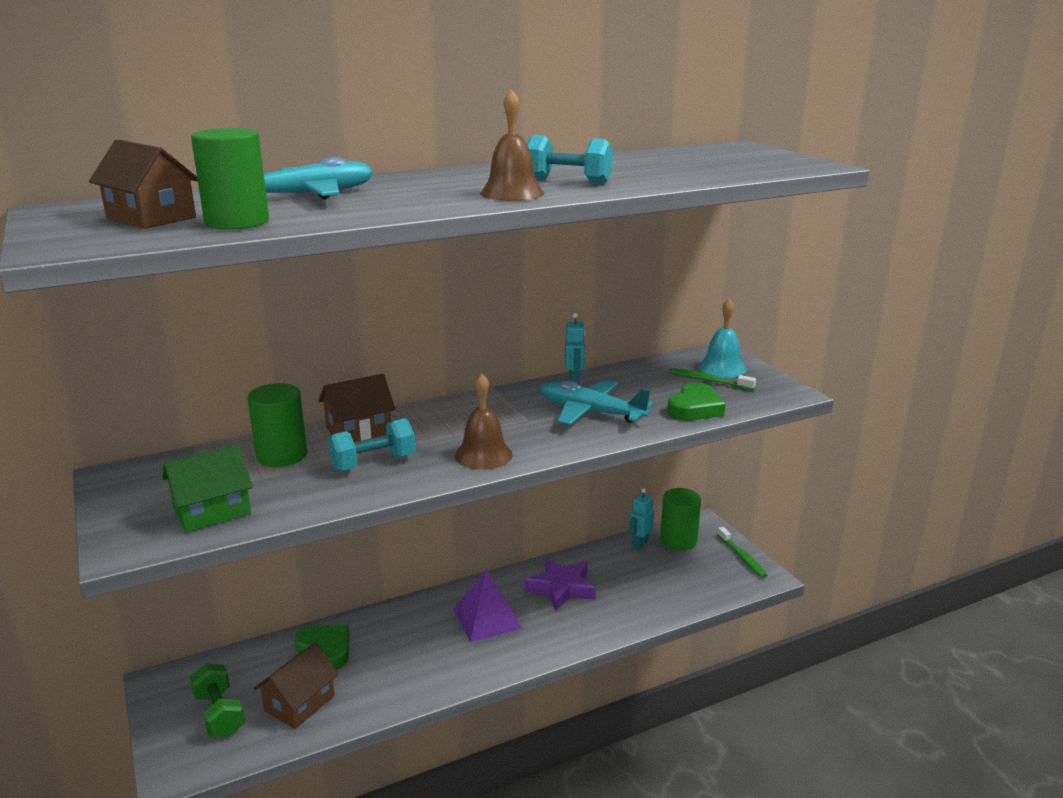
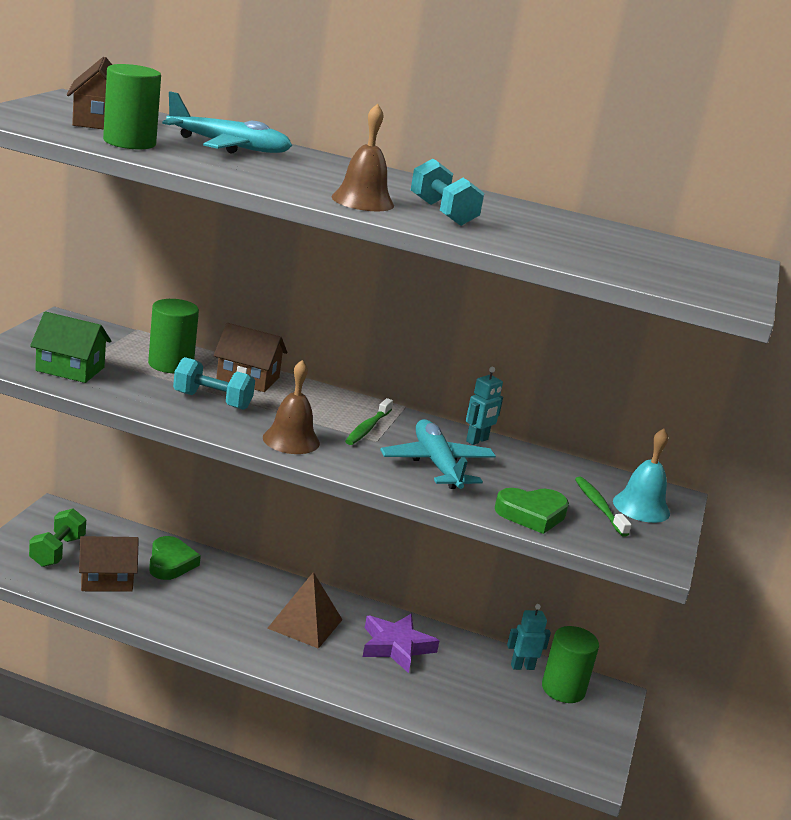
camera: 40 degrees right, 0 degrees up
(487, 618) = (305, 624): purple pyramid -> brown pyramid
(742, 557) = (599, 743): green toothbrush -> green toothbrush (367, 428)

